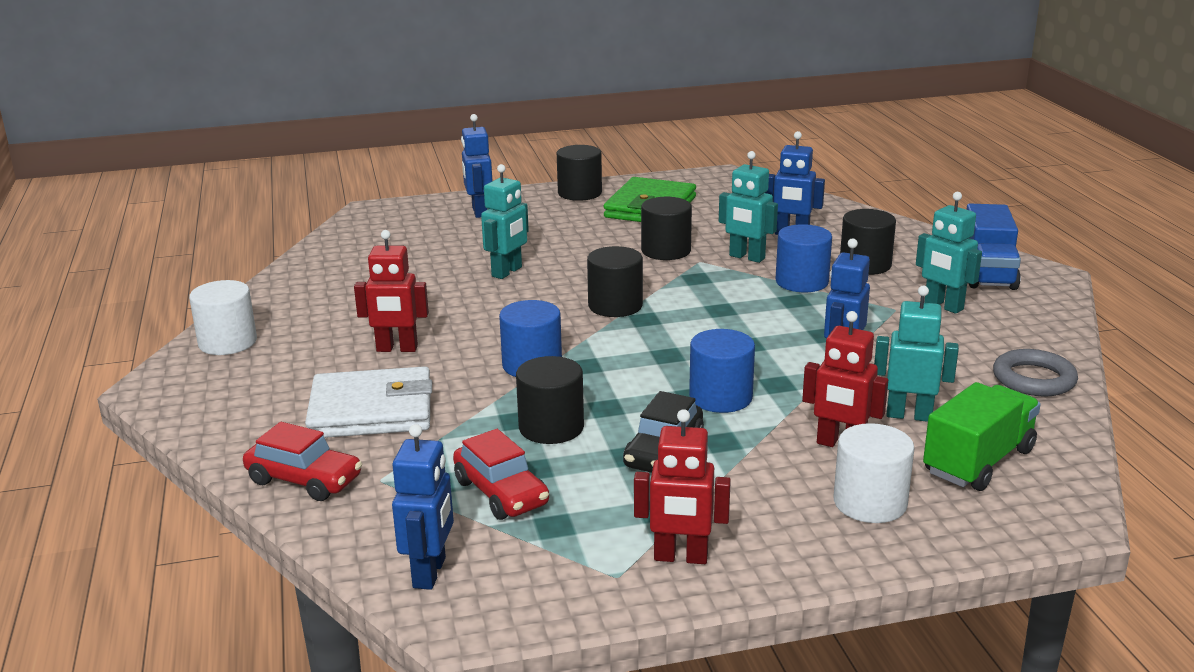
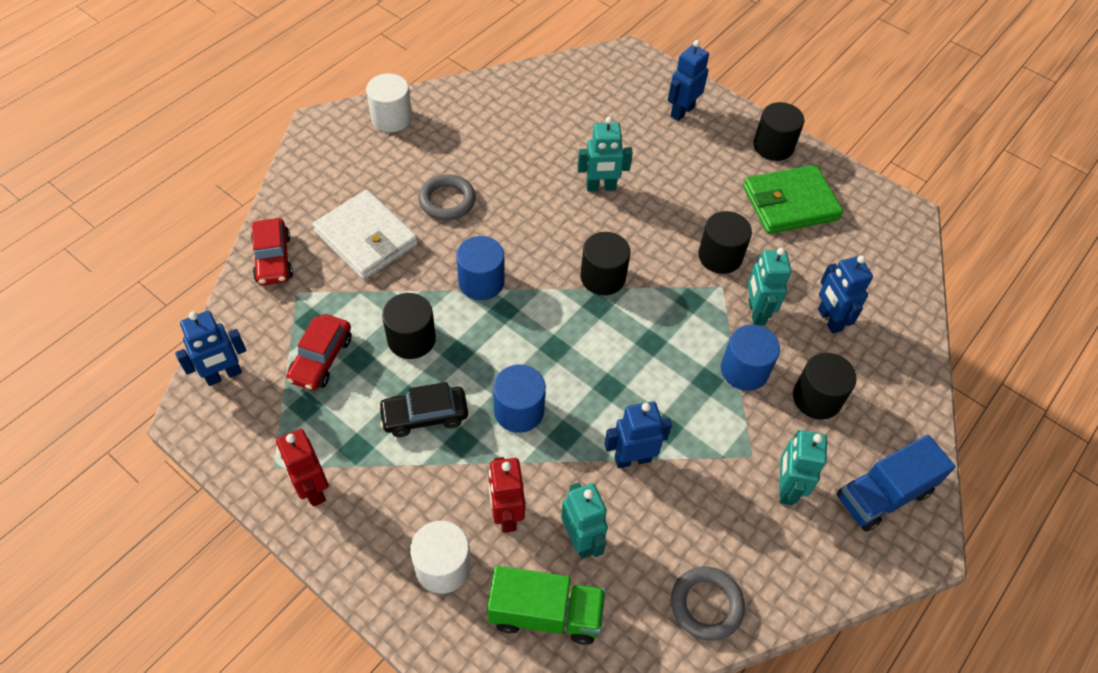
camera: 50 degrees right, 30 degrees up
(397, 349) = (447, 201): red robot -> grey ring

